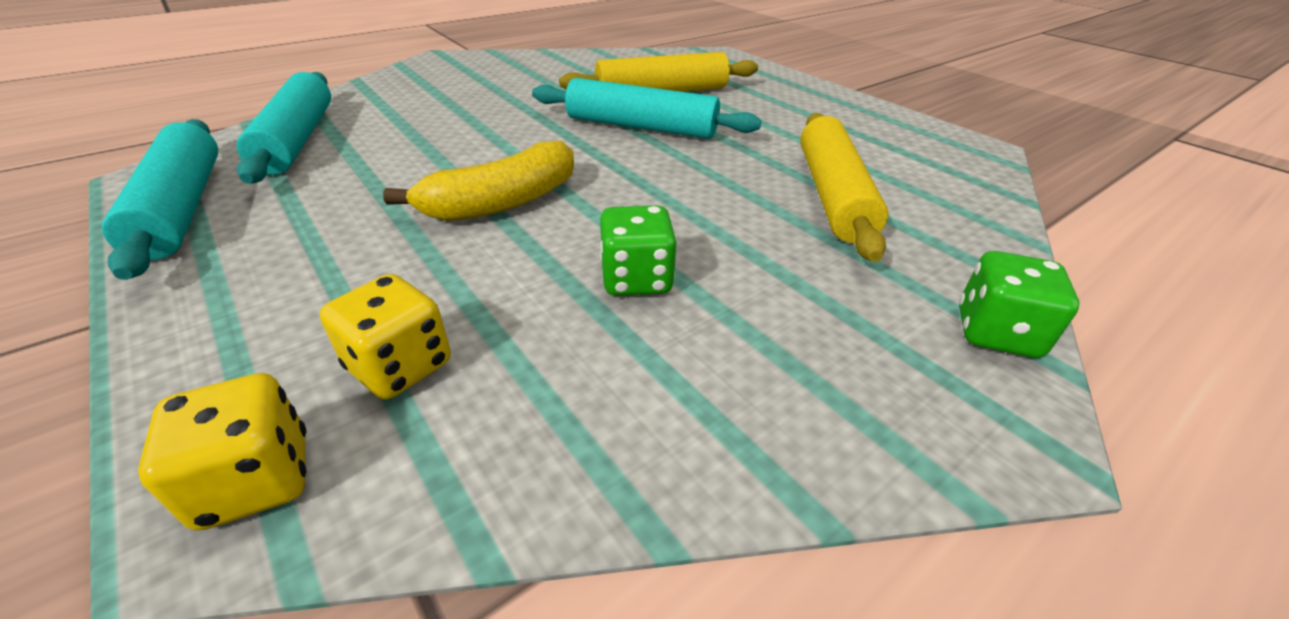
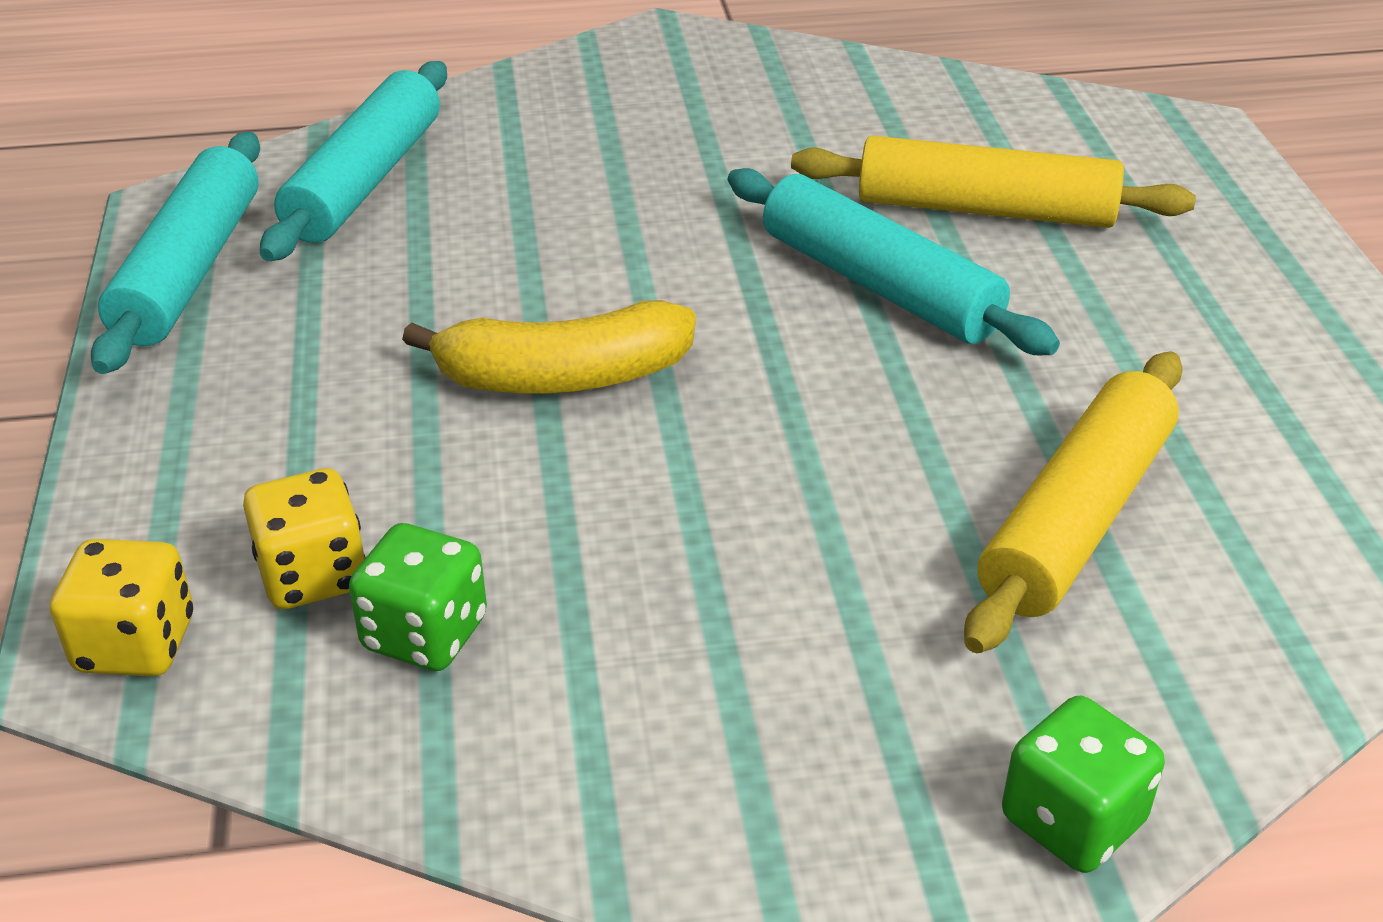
camera: 30 degrees right, 0 degrees up
(636, 279) = (648, 560): green dice -> green dice (425, 634)

